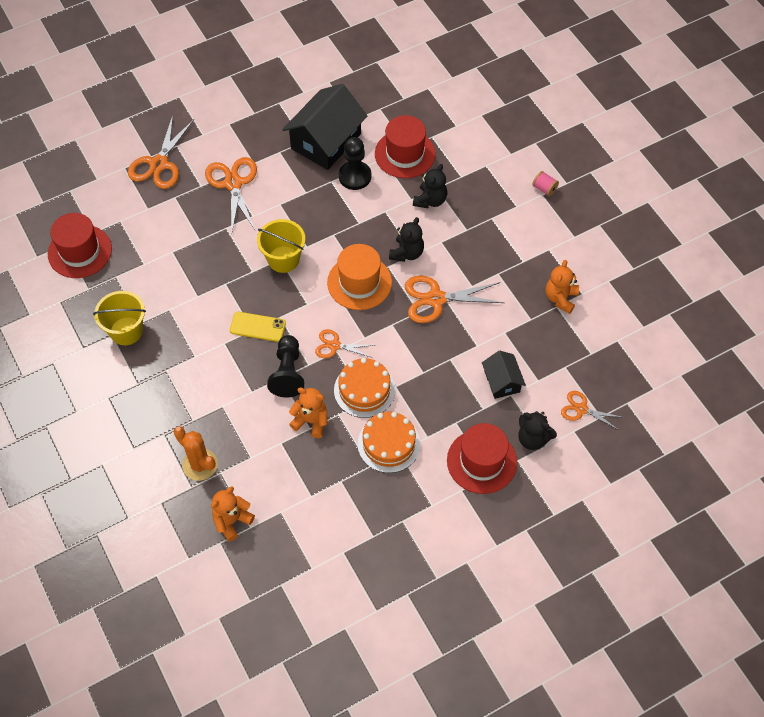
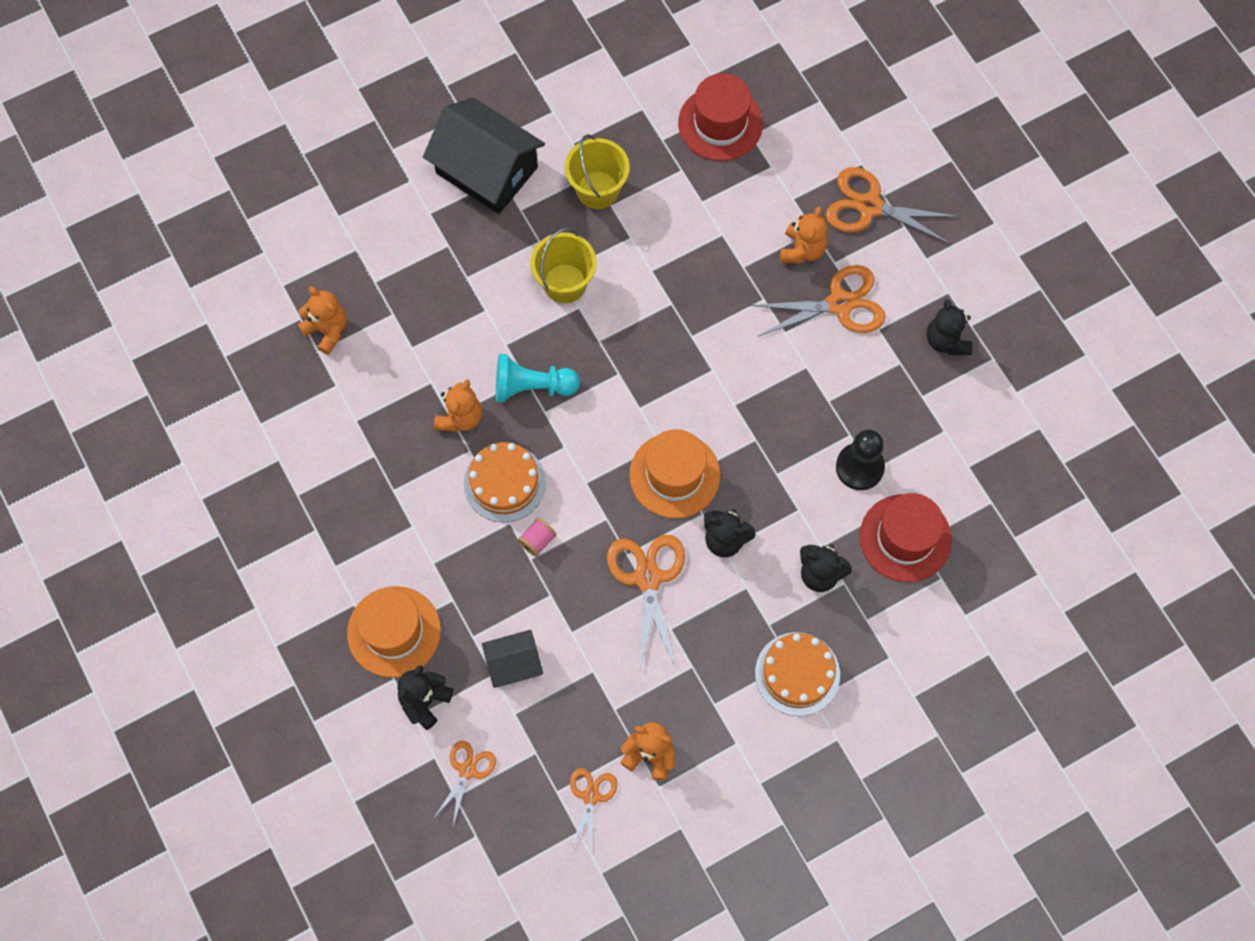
camera: 90 degrees right, 10 degrees up
(189, 204) = (802, 250): none -> orange teddy bear
(200, 465) = (404, 289): orange cactus -> none
(257, 327) = (603, 347): yellow phone -> none
(264, 126) = (946, 340): none -> black teddy bear
(283, 259) = (712, 375): yellow bucket -> yellow bucket (565, 283)
(288, 373) = (532, 387): black pawn -> turquoise pawn
(326, 141) = (923, 426): black house -> black house (487, 170)
(335, 345) = (573, 444): orange scissors -> orange scissors (591, 796)
(389, 444) = (424, 514): orange cake -> orange cake (797, 674)
(482, 461) = (394, 631): red hat -> orange hat
(544, 189) = (848, 743): pink spool -> pink spool (537, 541)

